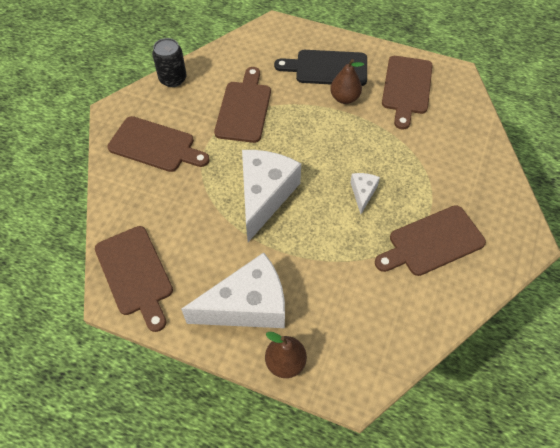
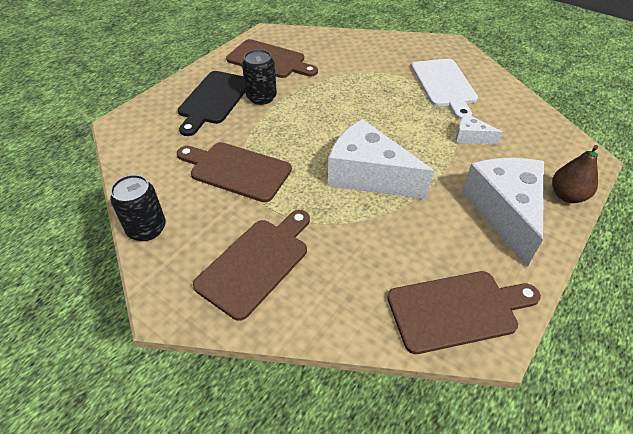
camera: 75 degrees left, 10 degrees down
(344, 98) = (261, 97): brown pear -> black can
(363, 193) = (383, 110): white cheese -> white cheese (471, 137)
(432, 242) = (444, 85): brown cutting board -> white cutting board

